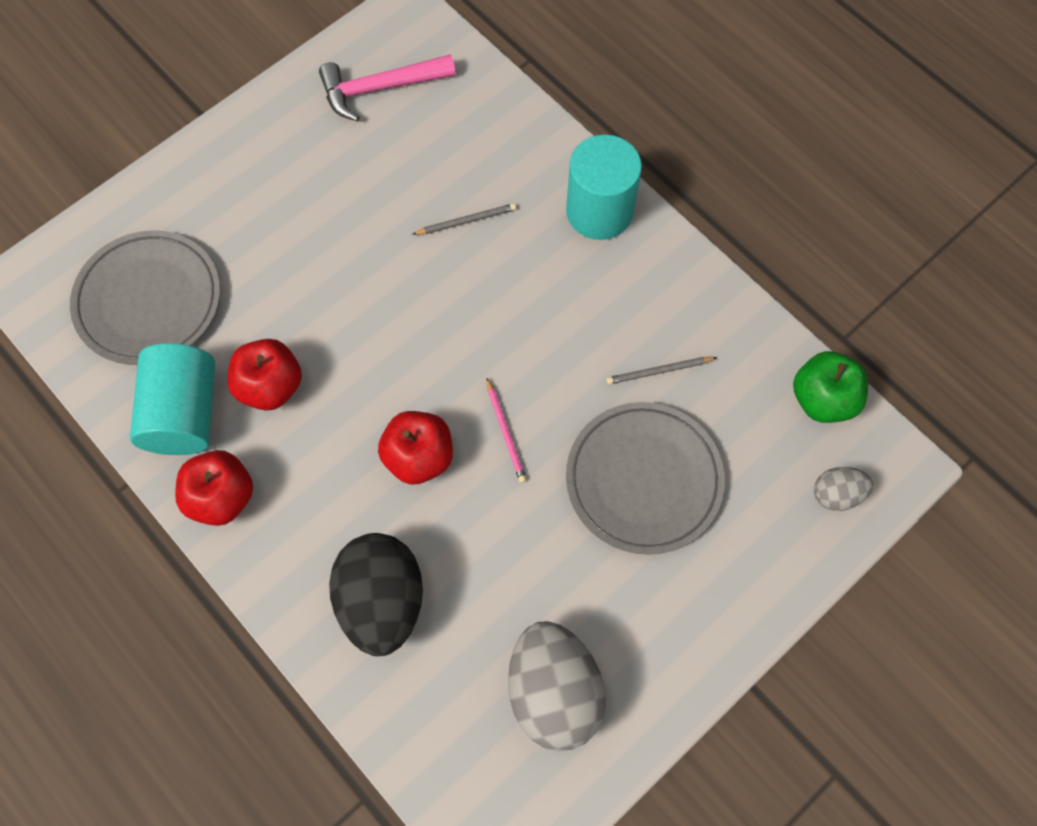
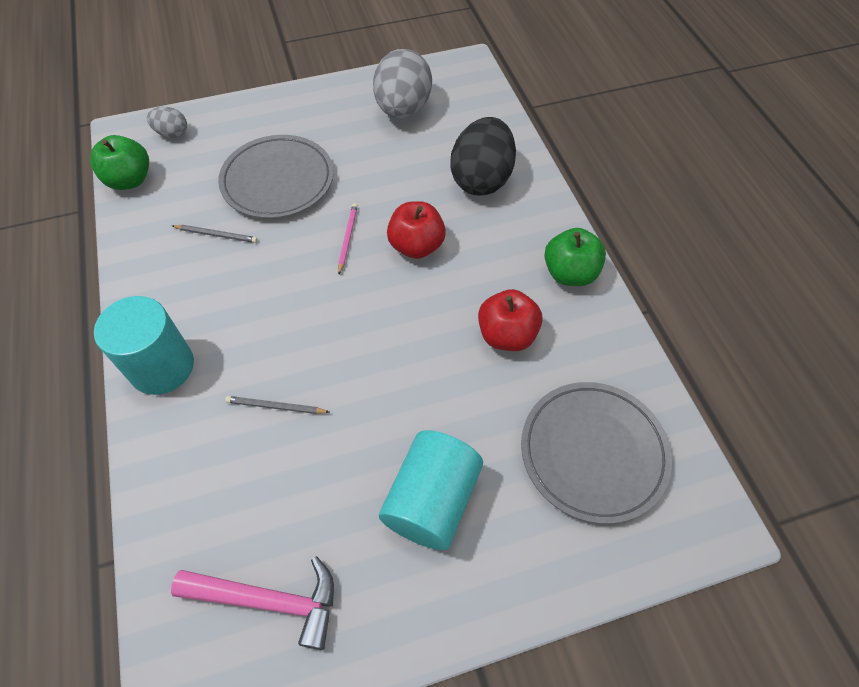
camera: 155 degrees left, 10 degrees down
(184, 413) = (583, 342): turquoise cylinder -> turquoise cylinder (431, 500)
(222, 497) = (570, 273): red apple -> green apple

